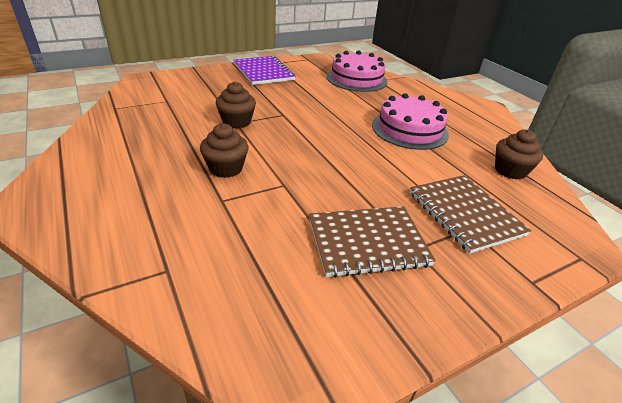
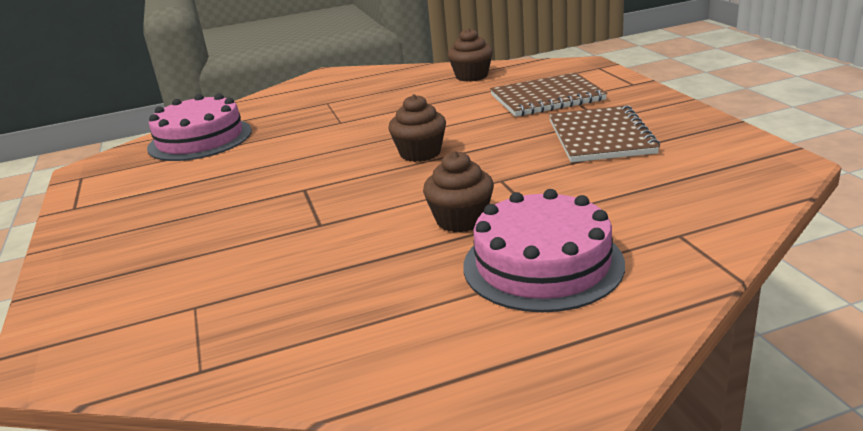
camera: 75 degrees left, 10 degrees down
(236, 122) = (317, 224): brown cupcake -> brown cupcake (420, 153)
(263, 72) = (114, 215): purple notebook -> none
(409, 129) = (375, 112): pink cake -> pink cake (542, 264)

